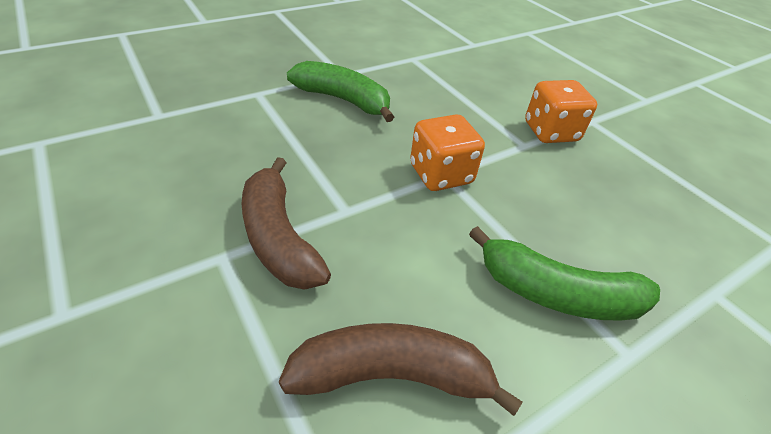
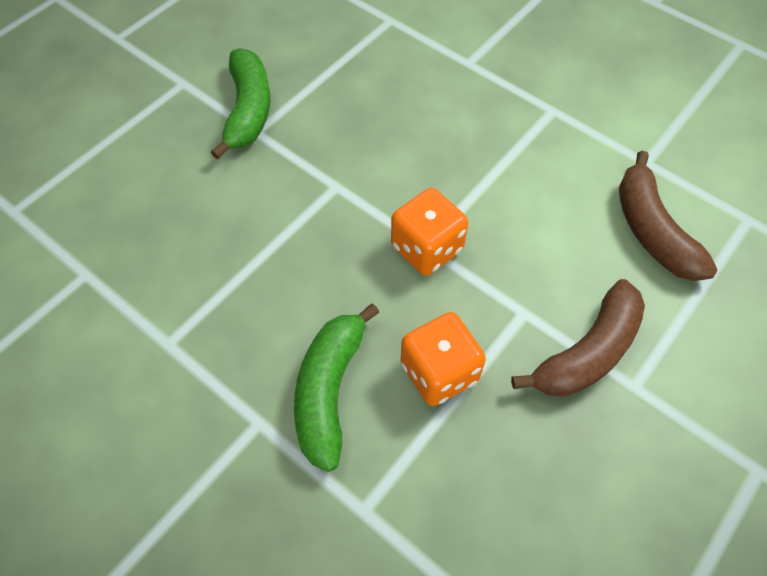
camera: 105 degrees left, 15 degrees up
(550, 132) = (298, 165): orange dice -> orange dice (439, 372)
(556, 293) = (525, 149): green banana -> green banana (248, 111)

